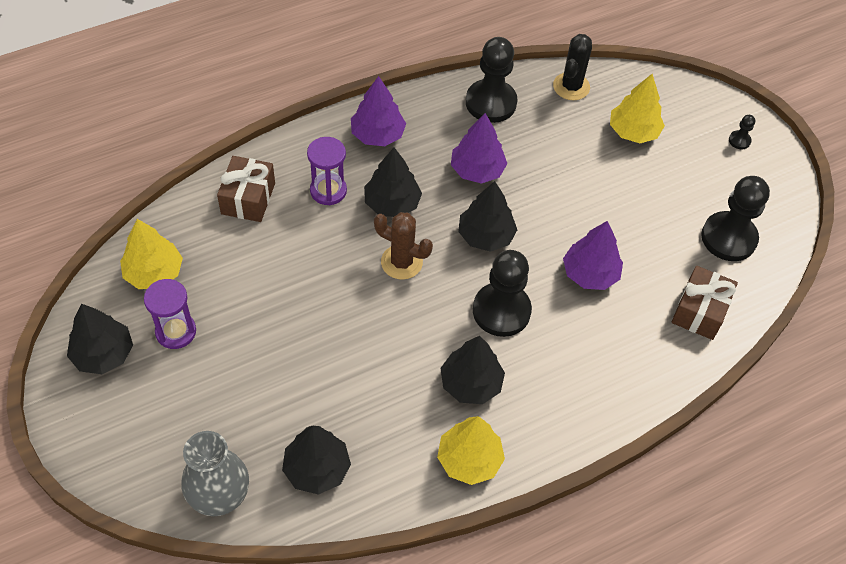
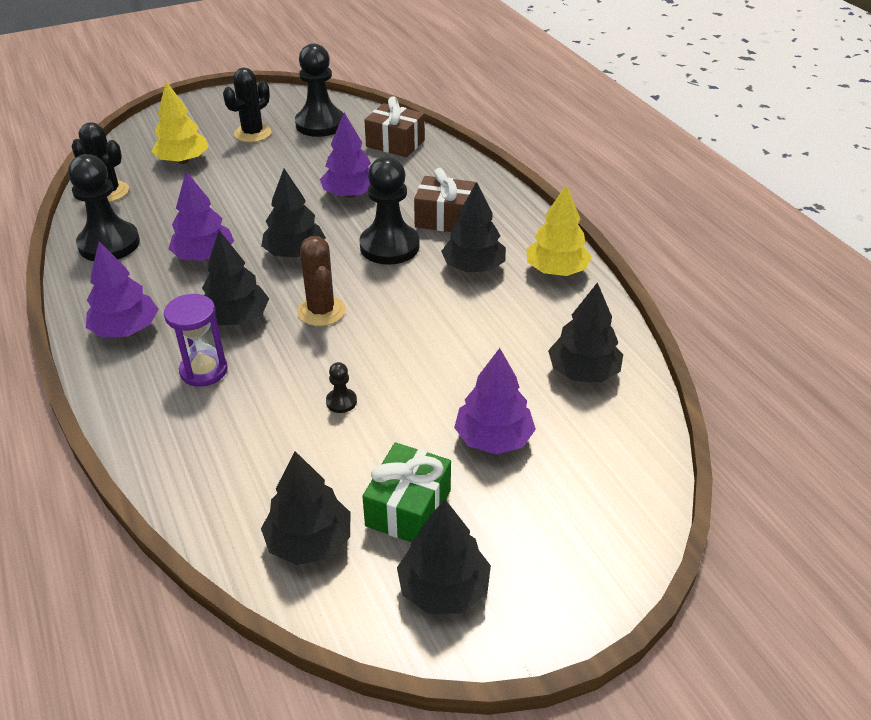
camera: 85 degrees left, 15 degrees down
(154, 273) = (309, 541): yellow tree -> black tree
(176, 332) = (408, 508): purple hourglass -> green gift
(220, 496) = (631, 449): grey vase -> none
(240, 391) = (493, 438): none -> purple tree
(248, 198) = (198, 446): brown gift -> brown gift (445, 219)
(401, 262) = (321, 311): brown cactus -> brown cactus turned 45 degrees counterclockwise
(696, 180) = (252, 133): none -> black cactus
(739, 140) = (213, 110): black pawn -> black pawn (341, 402)

